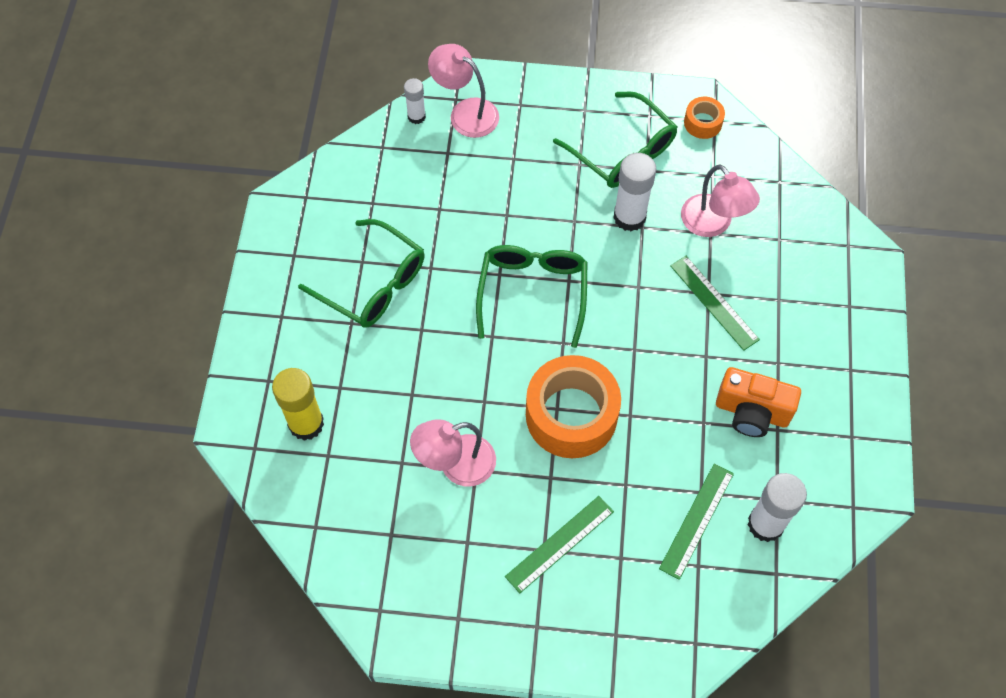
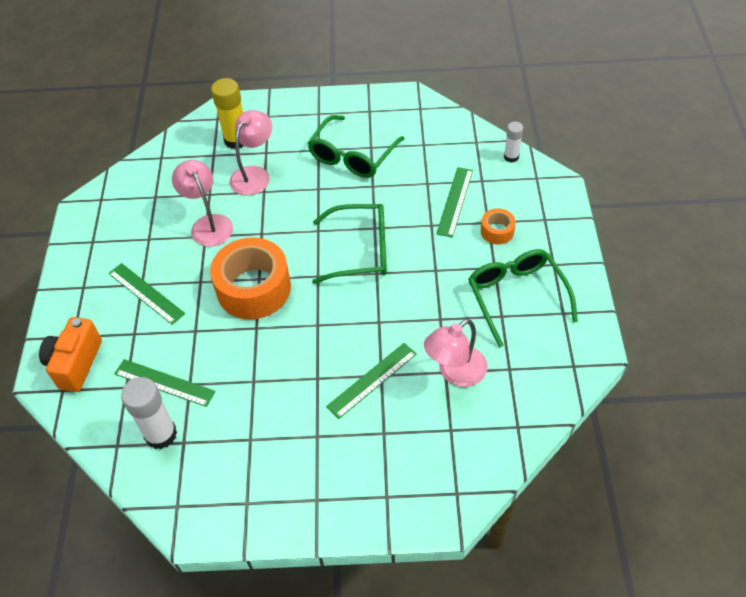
camera: 85 degrees right, 10 degrees down
(465, 112) = (524, 186): pink lamp -> pink lamp (254, 174)
(475, 185) = (455, 201): none -> green ruler
(622, 151) = (516, 296): green glasses -> green glasses turned 120 degrees clockwise
(629, 217) = (448, 308): white glue stick -> none
(703, 123) = (568, 356): orange tape -> orange tape (497, 231)
(752, 412) = (265, 417): orange camera -> orange camera (75, 363)

